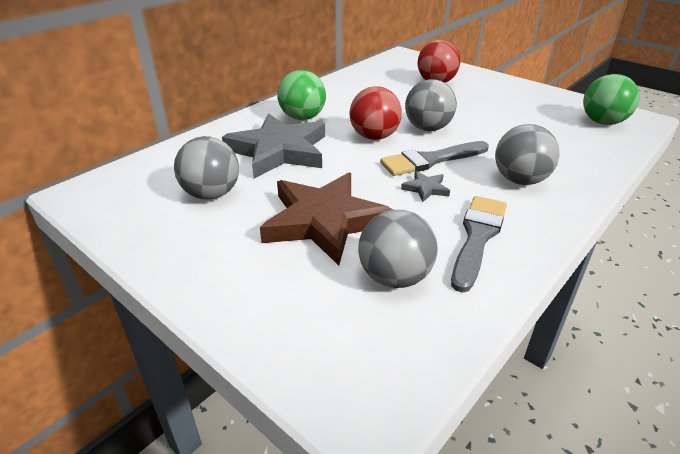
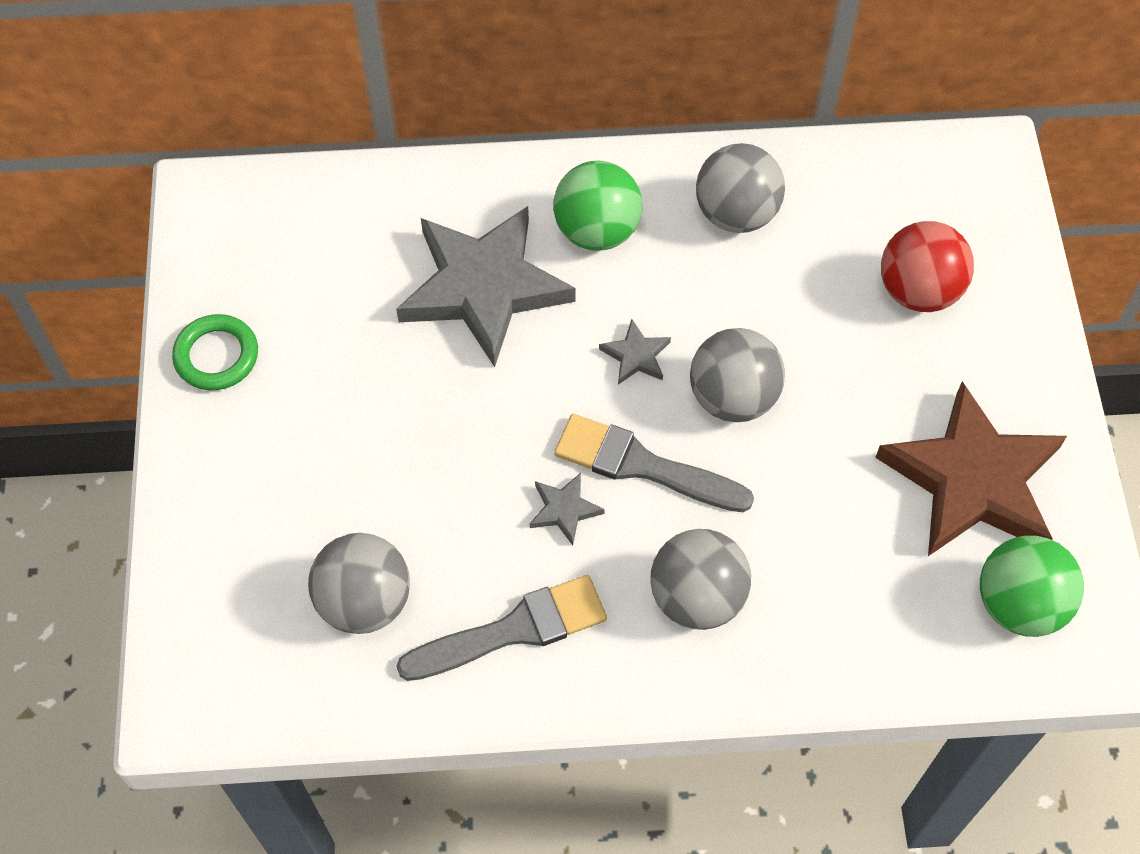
camera: 45 degrees right, 25 degrees up
(162, 241) = (216, 356): none -> green ring
(211, 194) = (328, 314): grey ball -> grey ball (736, 214)
(324, 221) = (392, 464): brown star -> brown star (973, 479)
(374, 137) = (636, 356): red ball -> grey star

